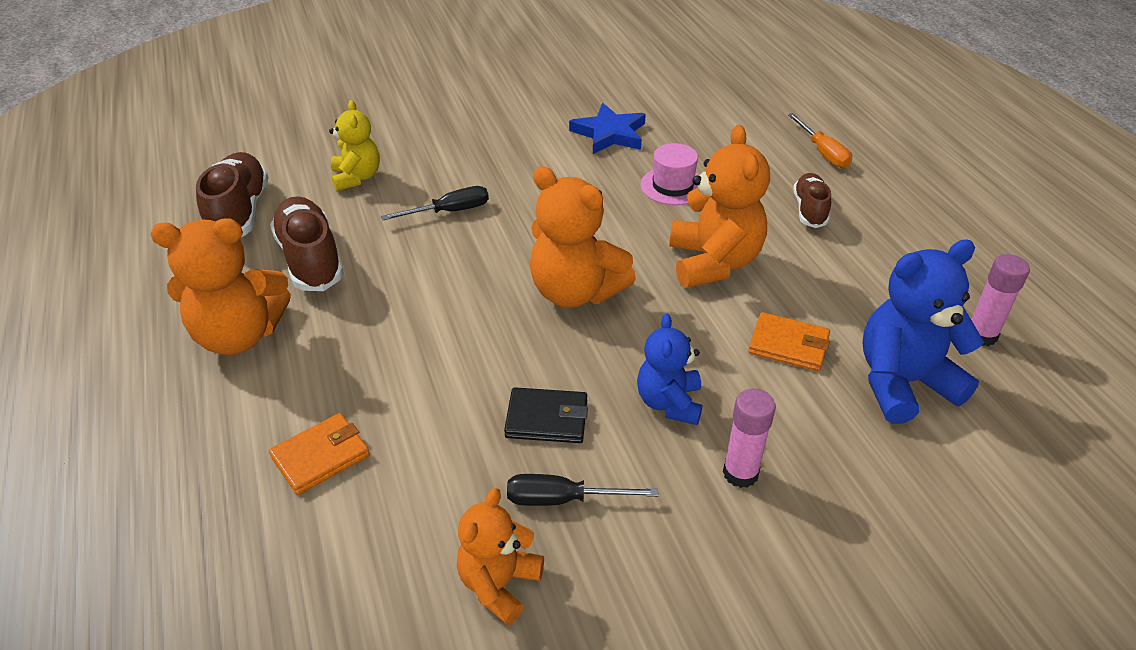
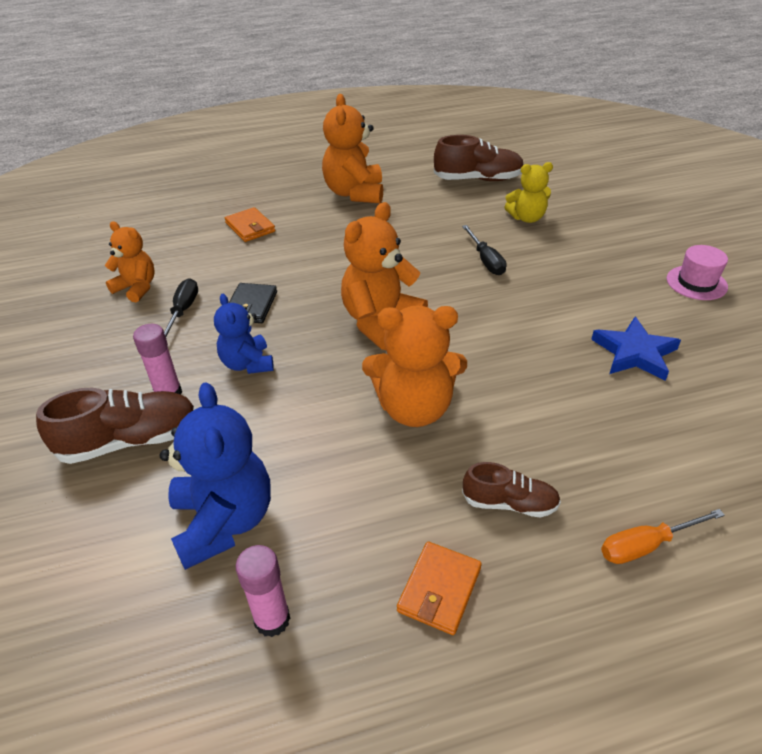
camera: 95 degrees right, 0 degrees up
(310, 259) = (426, 209): brown shoe -> brown shoe (130, 440)
(669, 403) = (247, 364): blue teddy bear -> blue teddy bear turned 120 degrees counterclockwise
(672, 186) = (542, 392): pink hat -> pink hat (696, 283)
(788, 345) = (293, 444): orange wallet -> orange wallet (439, 589)

